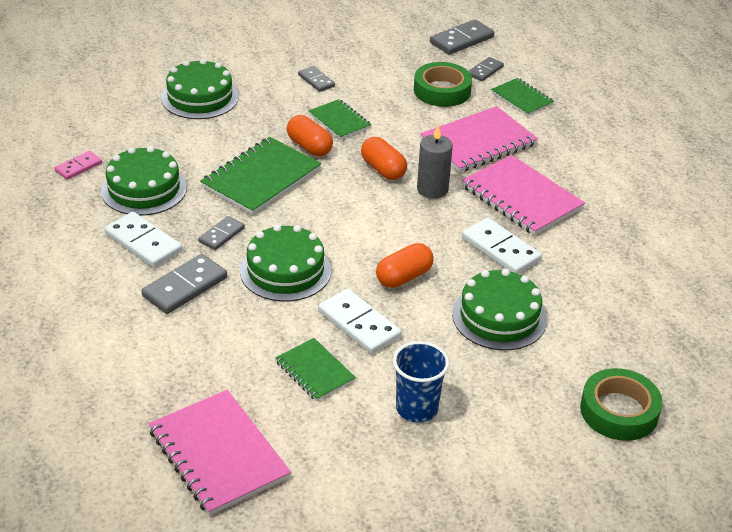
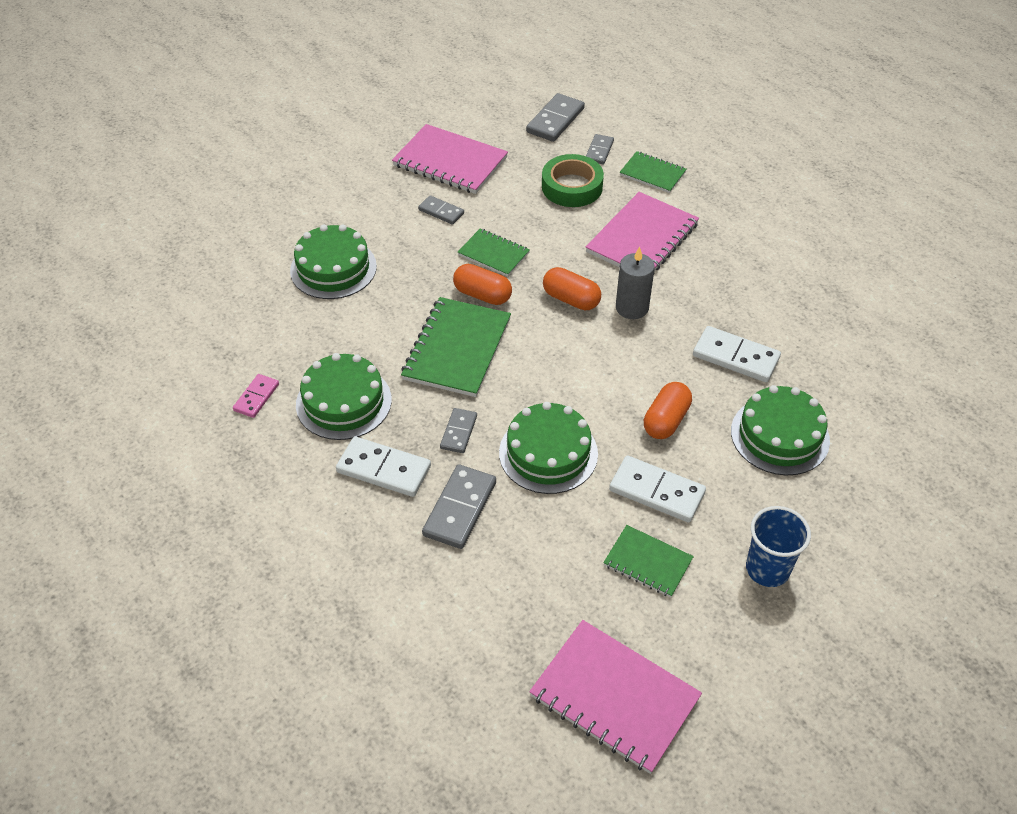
camera: 20 degrees left, 10 degrees up
(521, 198) = (720, 290): pink notebook -> pink notebook (450, 162)
(619, 411) = (944, 502): green tape -> none

